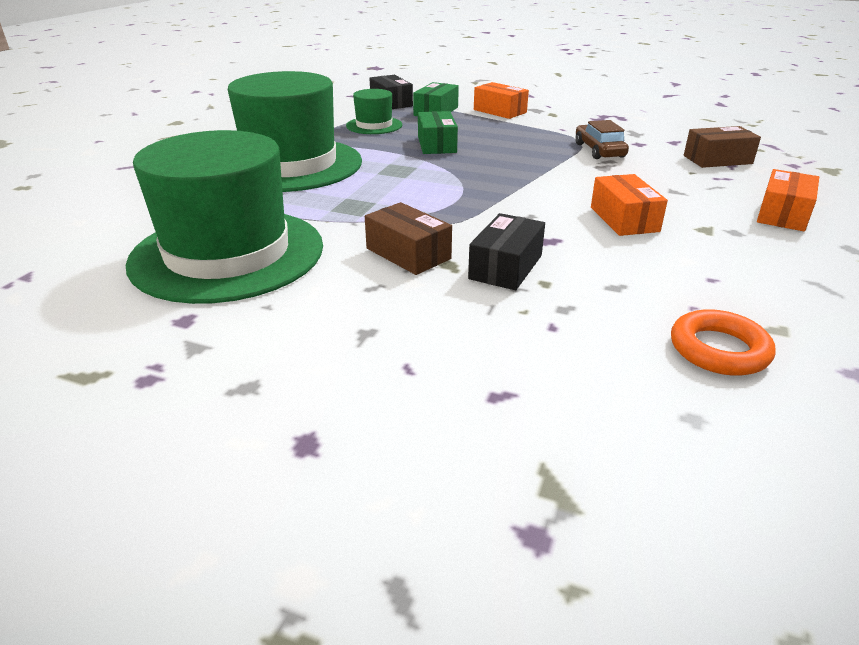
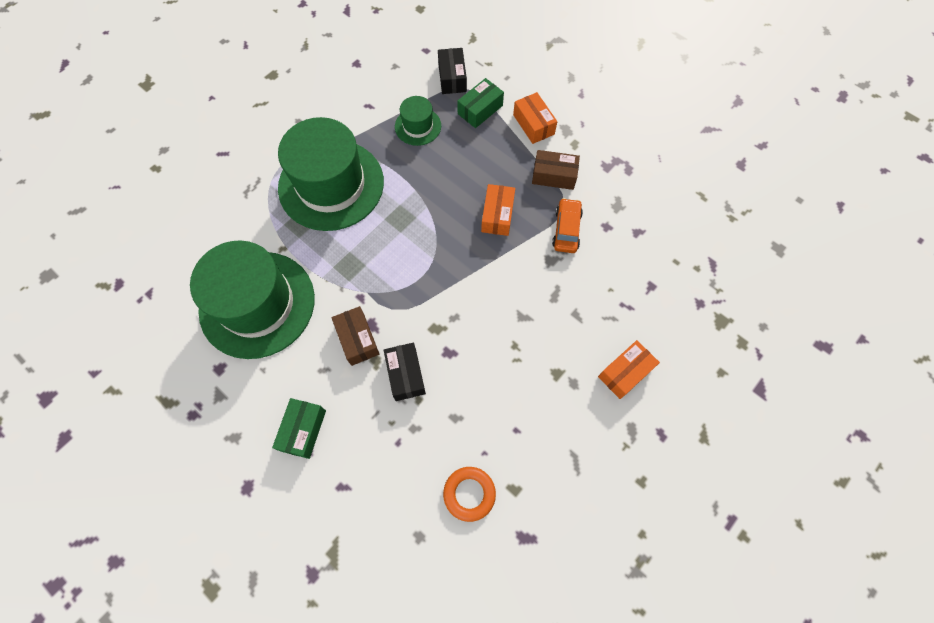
camera: 20 degrees right, 35 degrees up
(436, 144) = (449, 180): green box -> green box (303, 430)
(505, 267) = (405, 374): black box -> black box turned 60 degrees counterclockwise
(599, 150) = (566, 230): brown car -> orange car
(624, 219) = (513, 342): orange box -> orange box (497, 215)
(717, 159) = (647, 275): brown box -> brown box (554, 176)

